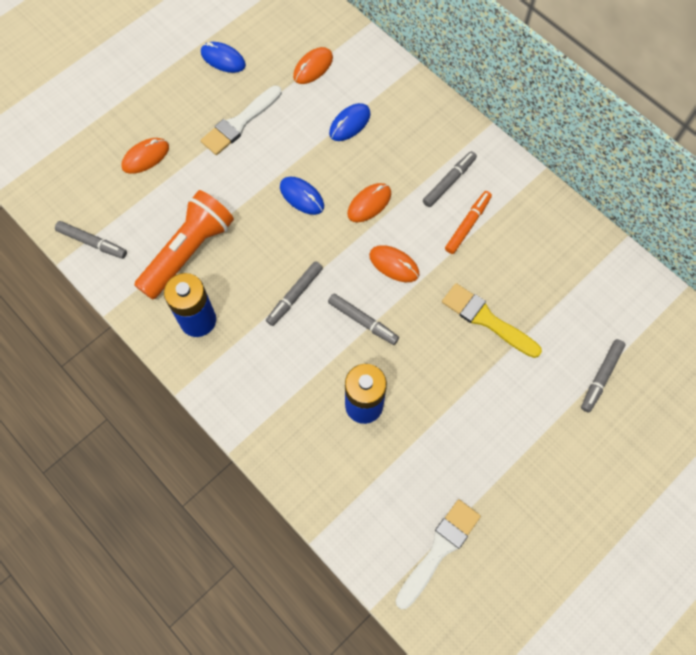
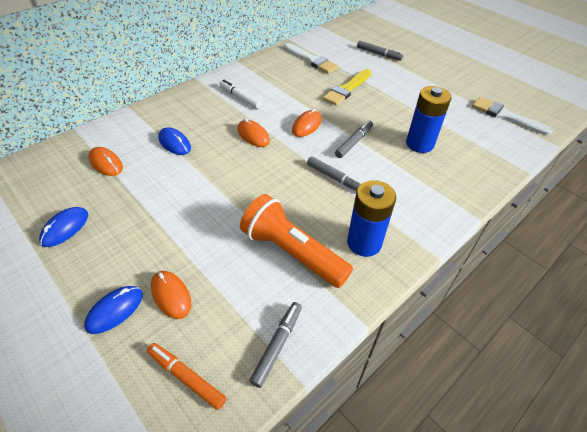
camera: 90 degrees left, 20 degrees down
(240, 123) = (151, 214): white brush -> white brush (311, 60)
(302, 197) = (241, 173): blue mouse -> blue mouse (115, 310)
(449, 182) = (240, 98): grey marker -> white marker
(467, 225) = (276, 92): orange marker -> orange marker (186, 377)

